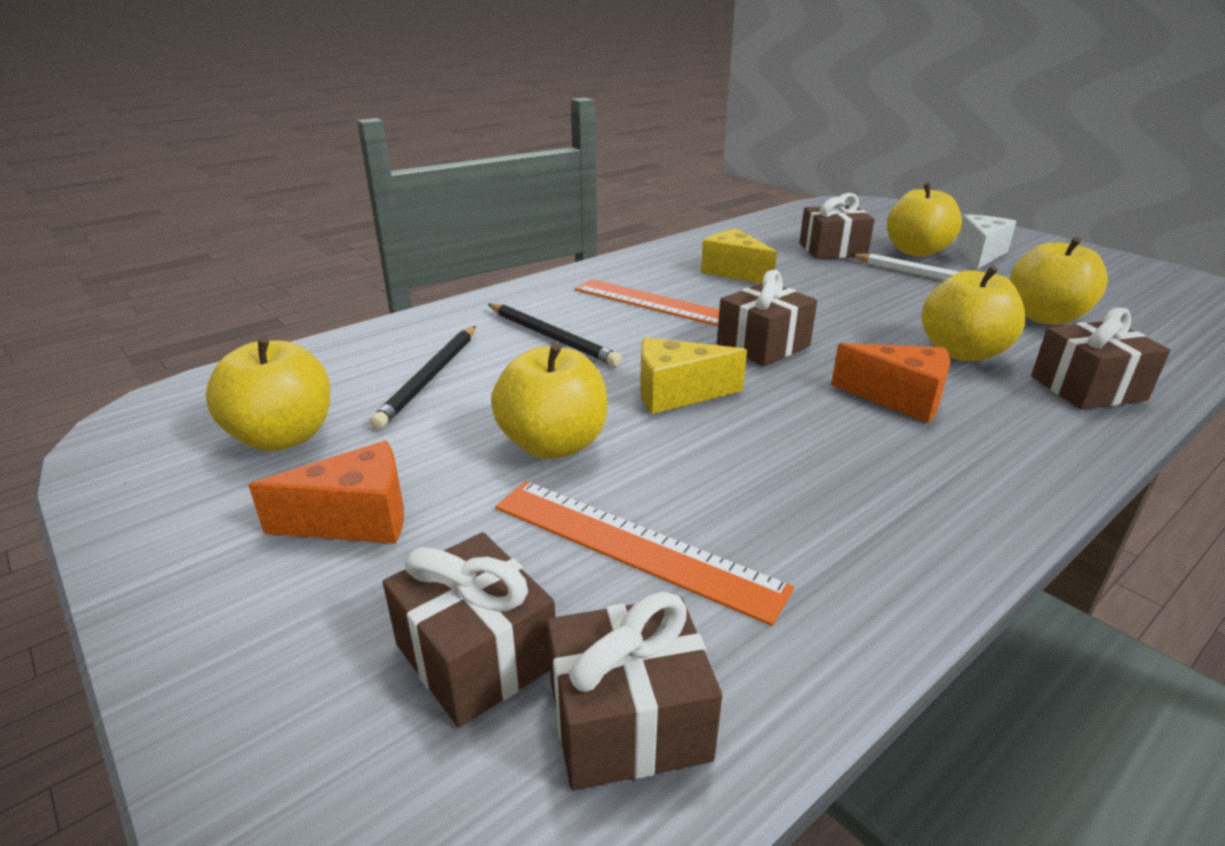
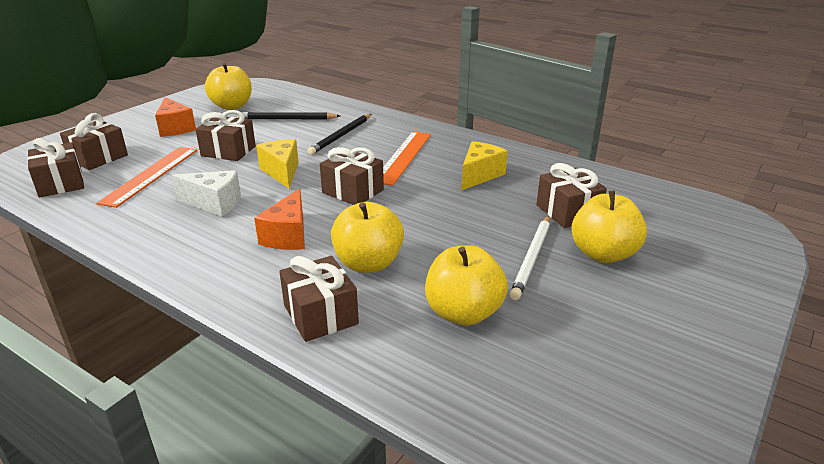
camera: 75 degrees right, 0 degrees up
(553, 444) = (228, 151): yellow apple -> brown gift
(980, 254) = (628, 292): white cheese -> white cheese (214, 203)

